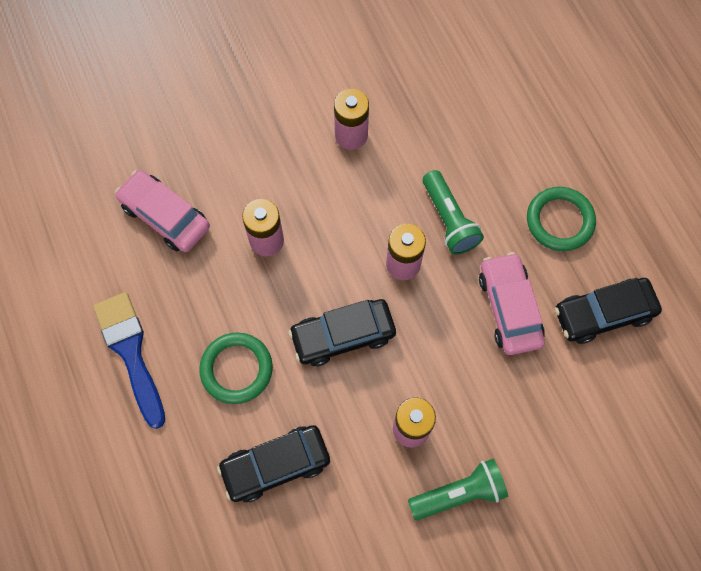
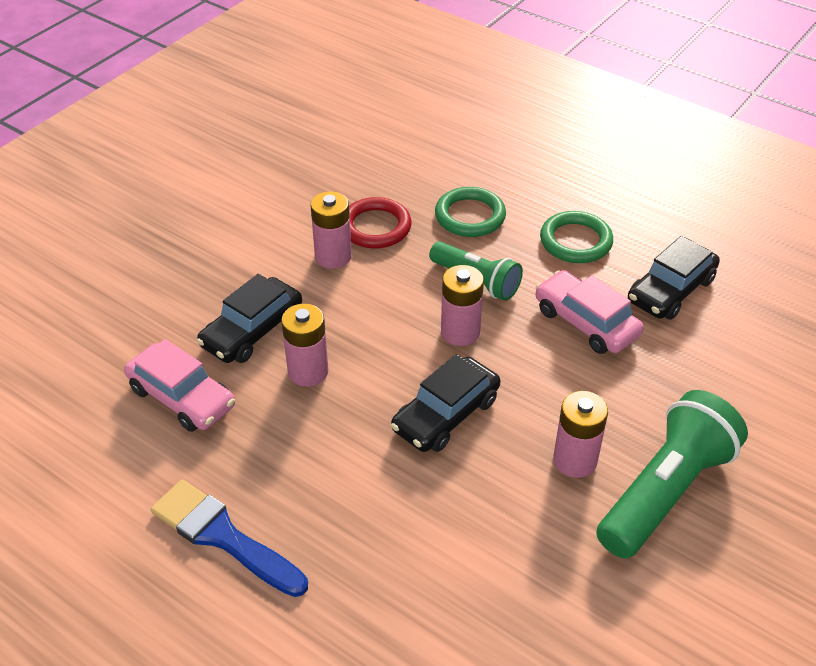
camera: 30 degrees left, 25 degrees down
(165, 216) = (182, 397): pink car -> pink car turned 150 degrees counterclockwise
(236, 369) = (355, 495): green ring -> green ring (470, 216)
(275, 465) = (462, 562): black car -> black car (252, 330)
(403, 121) = (375, 227): none -> red ring
(459, 493) = (665, 491): green flashlight -> green flashlight, size x1.62

